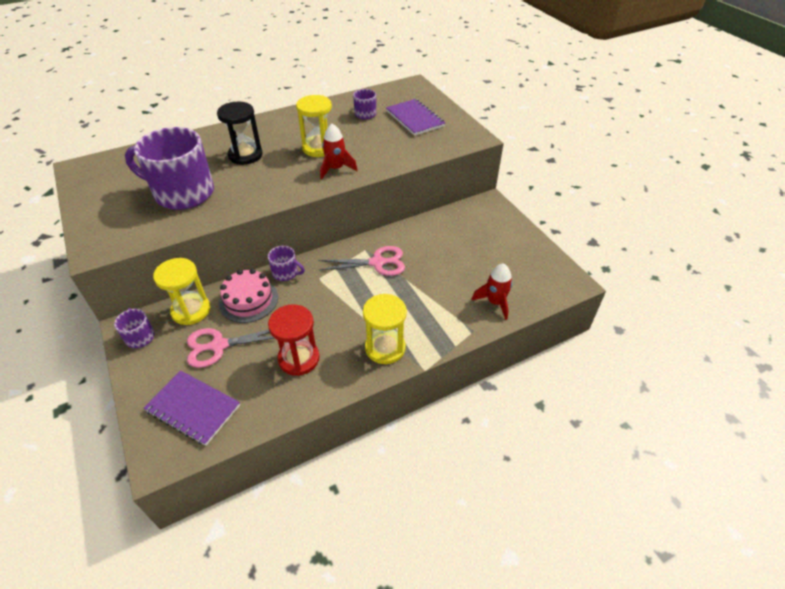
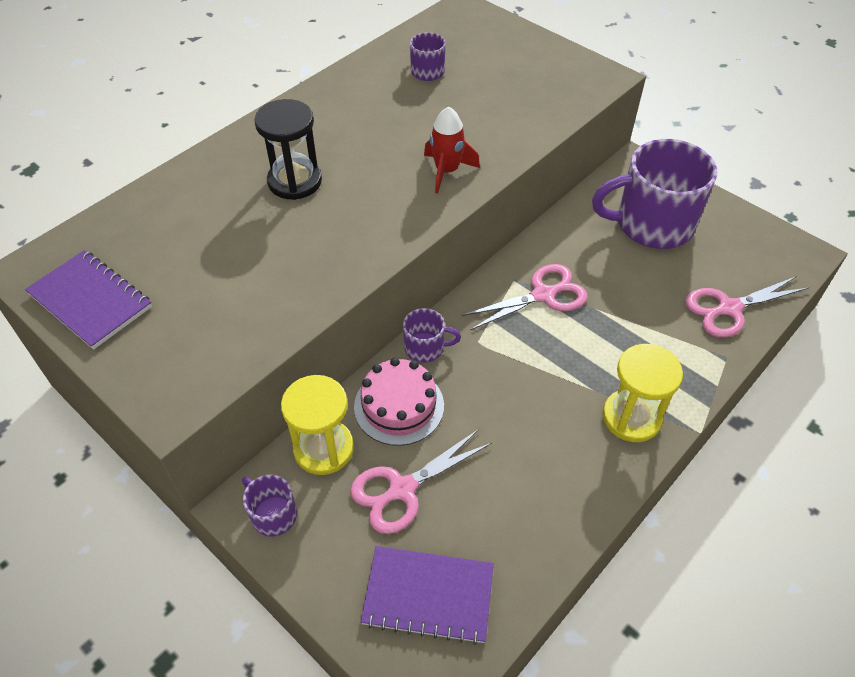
camera: 20 degrees left, 5 degrees up
(182, 193) = (241, 270): purple mug -> purple mug (652, 224)
(299, 358) = (527, 471): red hourglass -> none
(319, 148) = (398, 143): yellow hourglass -> none
(414, 119) = (503, 64): purple notebook -> purple notebook (90, 301)
(495, 302) = (729, 309): red rocket -> pink scissors

